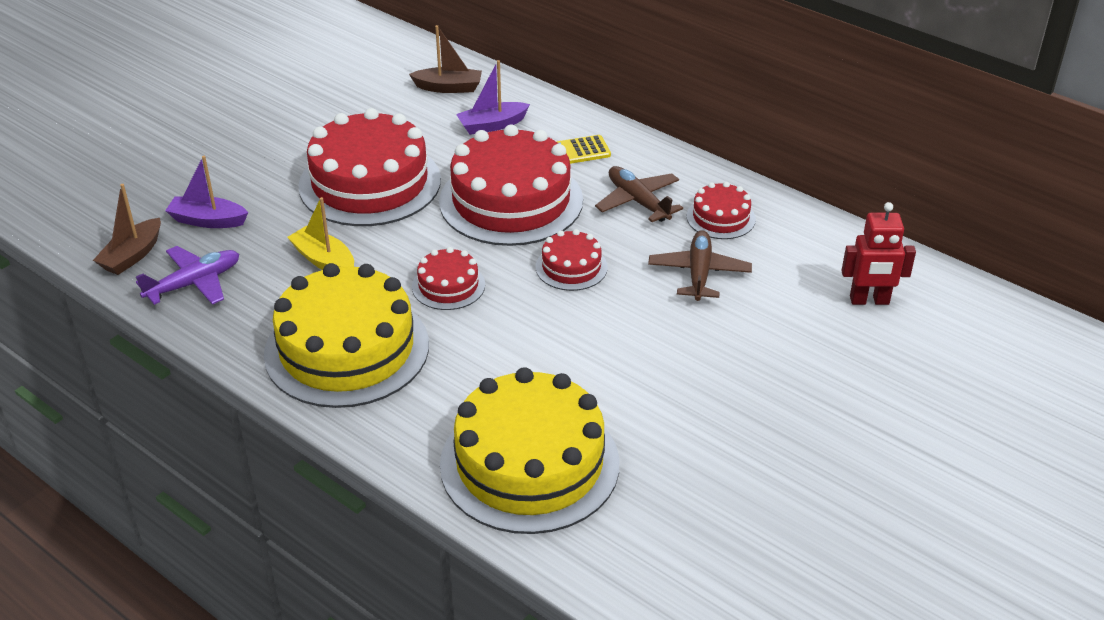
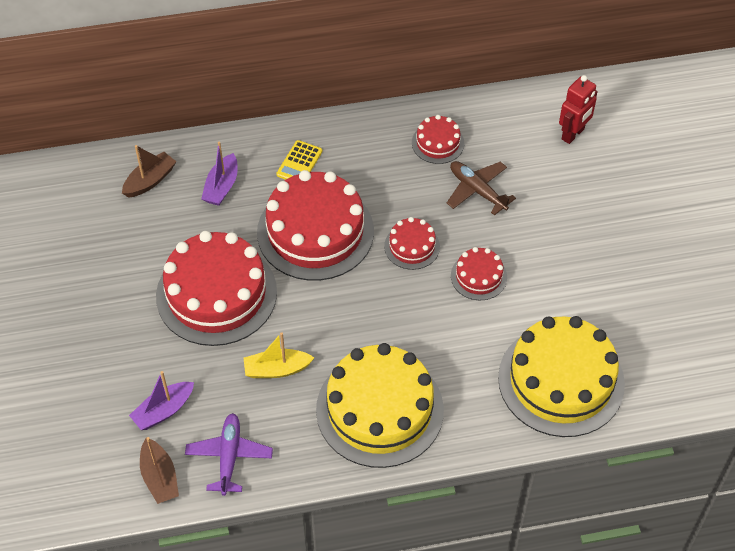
camera: 50 degrees left, 15 degrees up
(448, 286) = (369, 319): red cake -> red cake (478, 276)
(638, 201) = (382, 170): brown plane -> none

